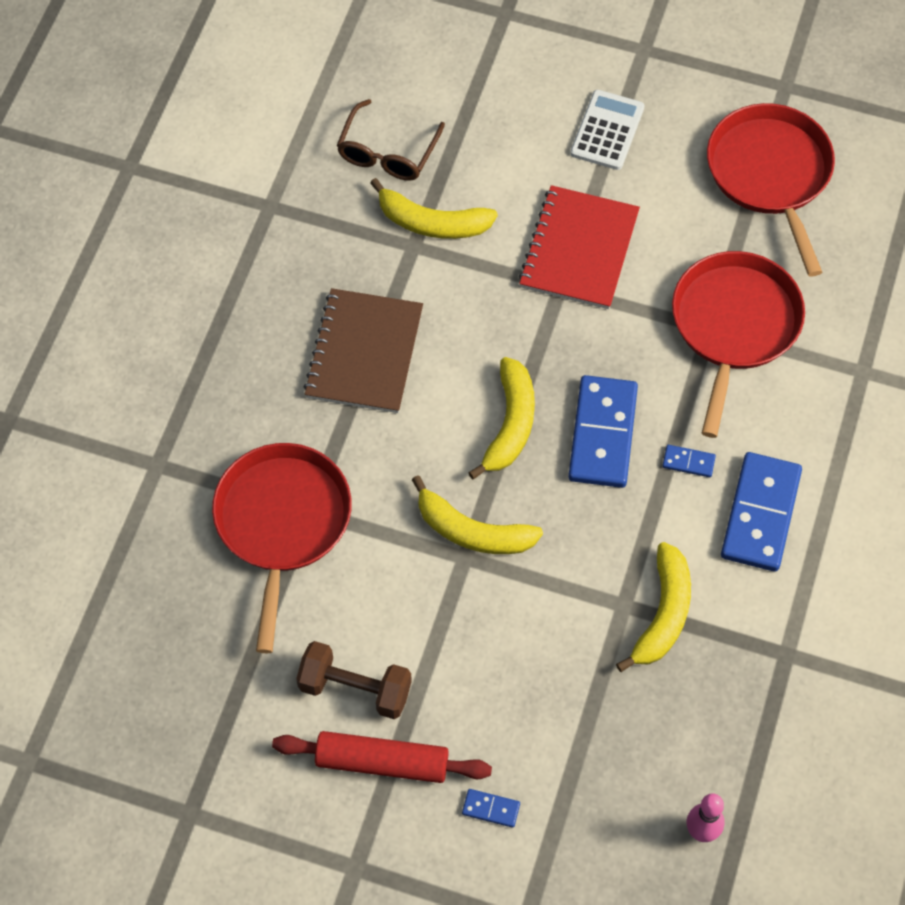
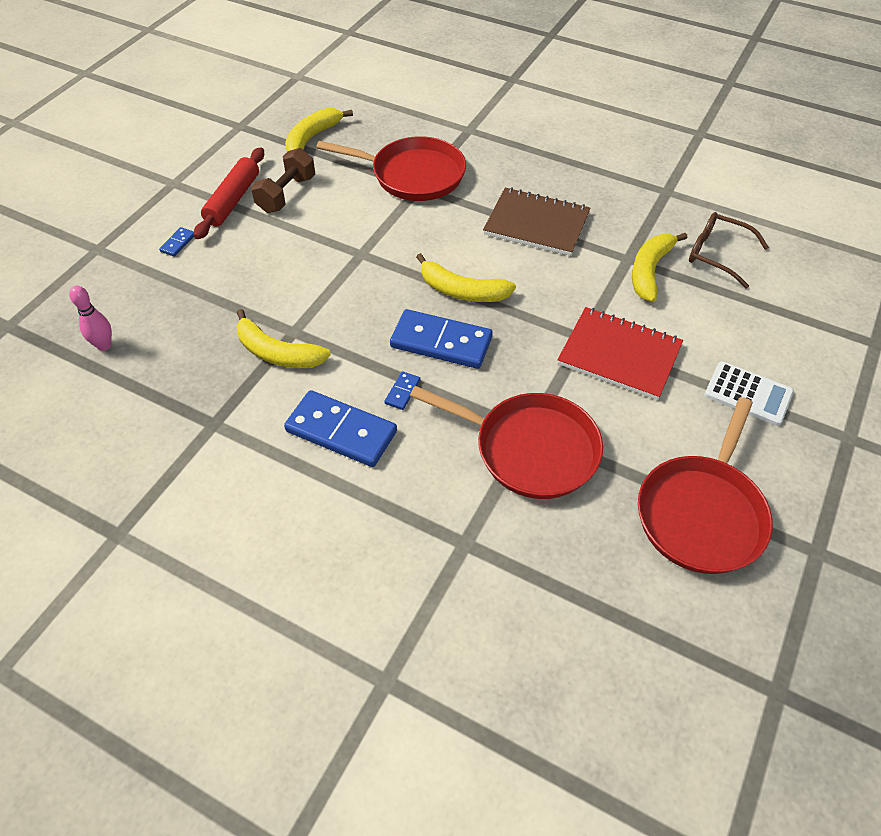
camera: 100 degrees right, 10 degrees down
(472, 531) = (380, 260): yellow banana -> yellow banana (312, 138)
(770, 174) = (702, 514): red pan -> red pan turned 120 degrees clockwise

